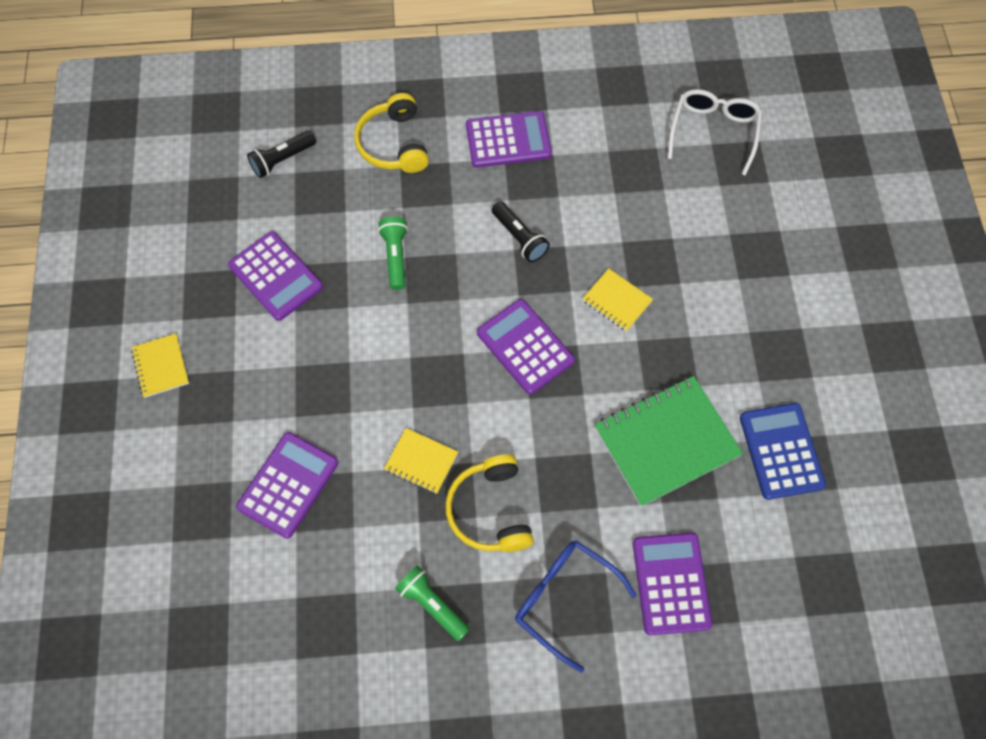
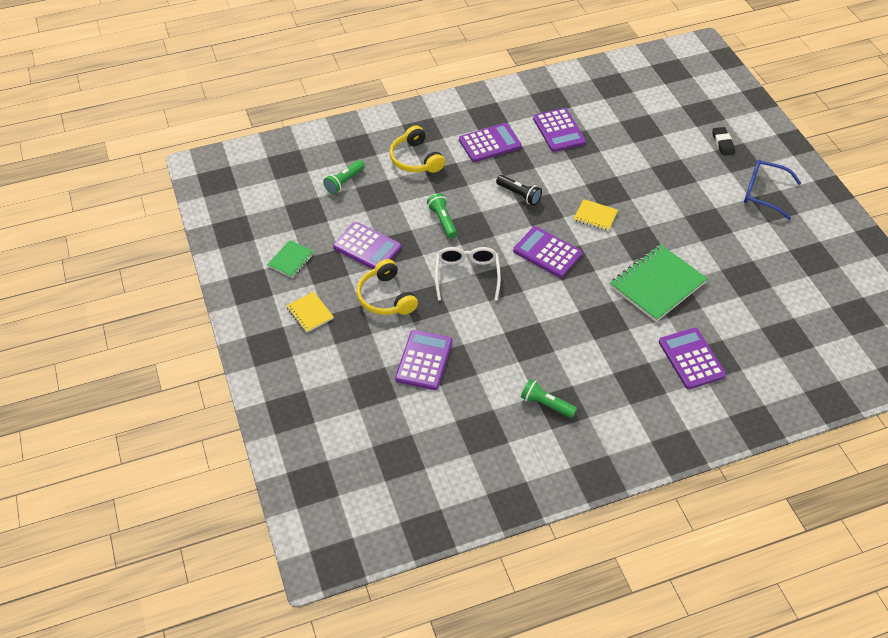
camera: 15 degrees left, 15 degrees down
(166, 272) = (291, 260): none -> green notebook
(282, 160) = (344, 182): black flashlight -> green flashlight
(421, 461) = (506, 328): yellow notebook -> none
(490, 510) = (562, 345): yellow headphones -> yellow headphones (386, 297)
(564, 599) = (628, 382): blue glasses -> blue glasses (763, 193)
(616, 140) = (559, 130): none -> purple calculator
(713, 132) = (618, 114): white glasses -> white glasses (467, 275)
(781, 451) = (729, 274): blue calculator -> none
(853, 217) = (723, 143): none -> black eraser

